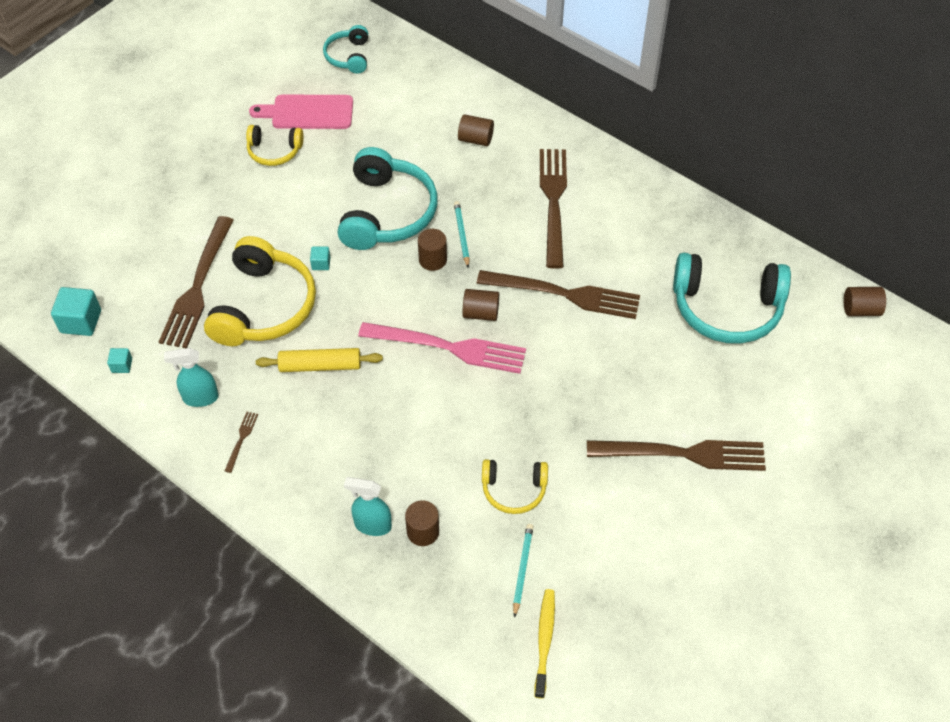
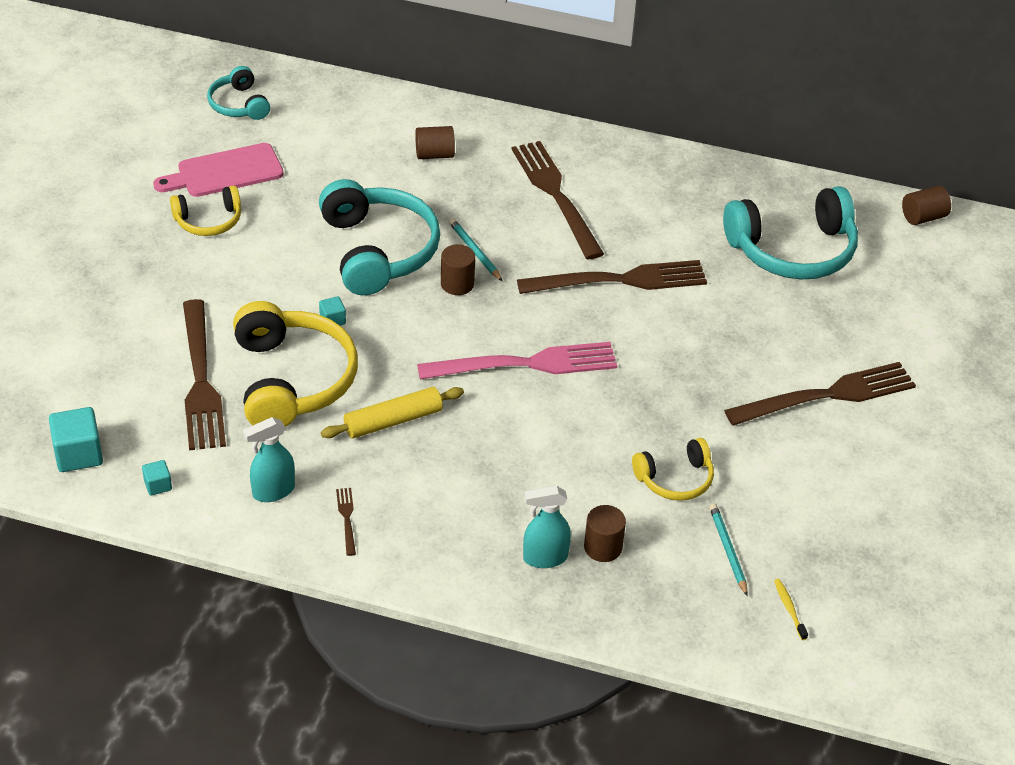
camera: 25 degrees left, 10 degrees down
(480, 313) = (540, 322): brown cylinder -> none
(544, 641) = (789, 609): yellow toothbrush -> yellow toothbrush, size x0.58

